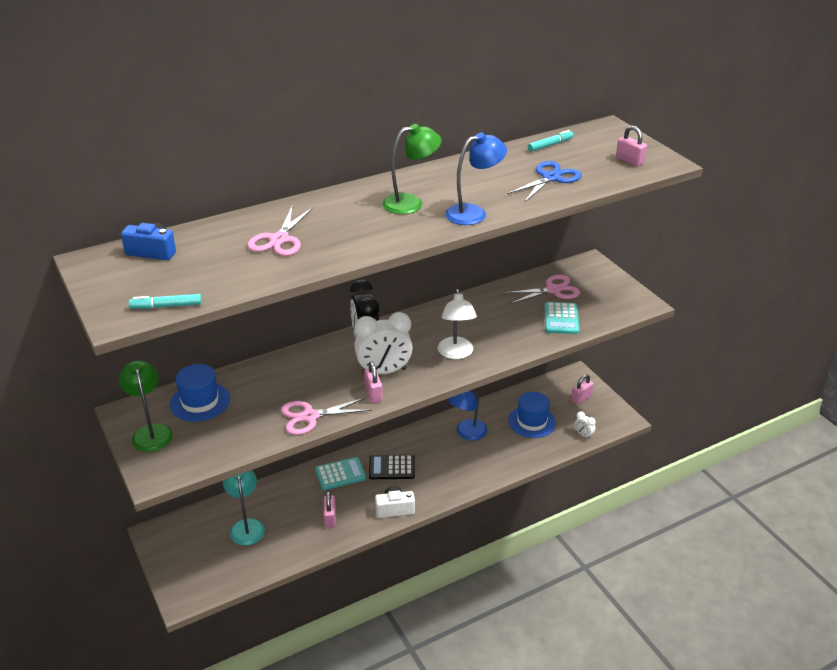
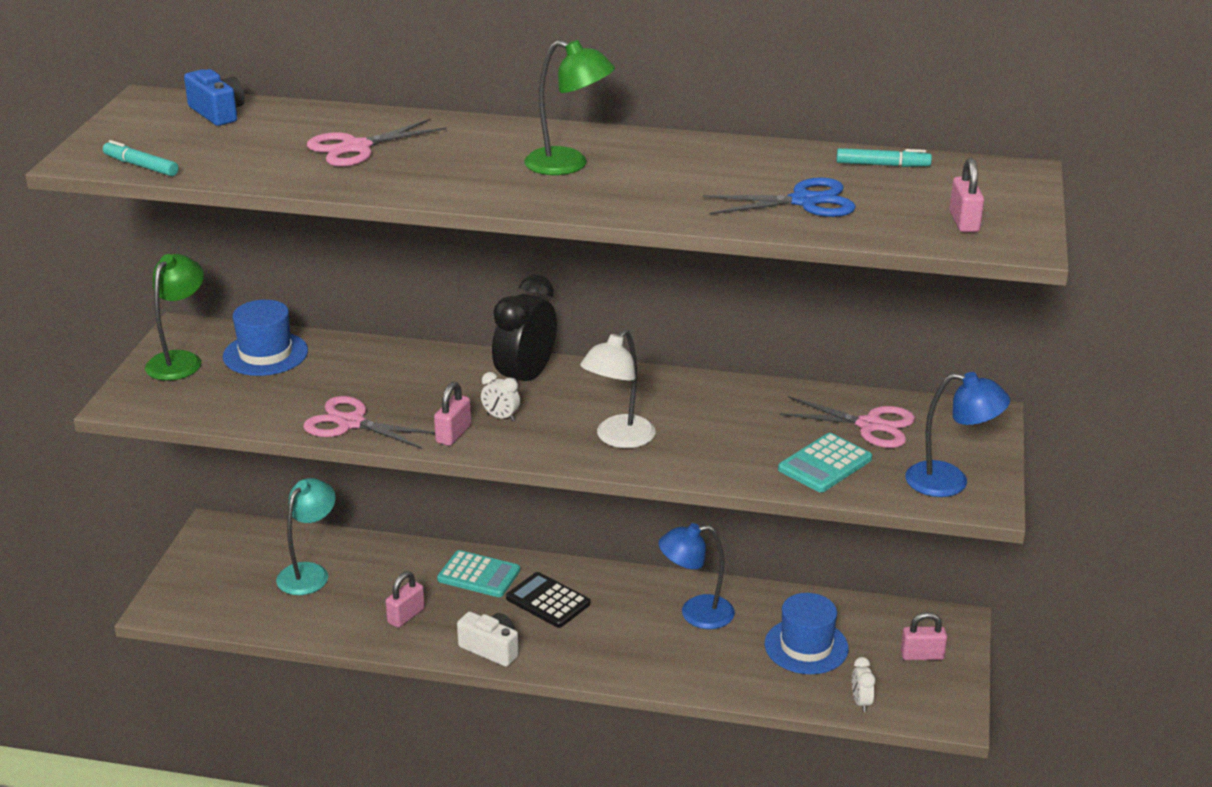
camera: 40 degrees right, 5 degrees down
(384, 372) = (501, 417): white clock -> white clock, size x0.45
(474, 213) = (623, 202): blue lamp -> blue lamp (950, 482)

